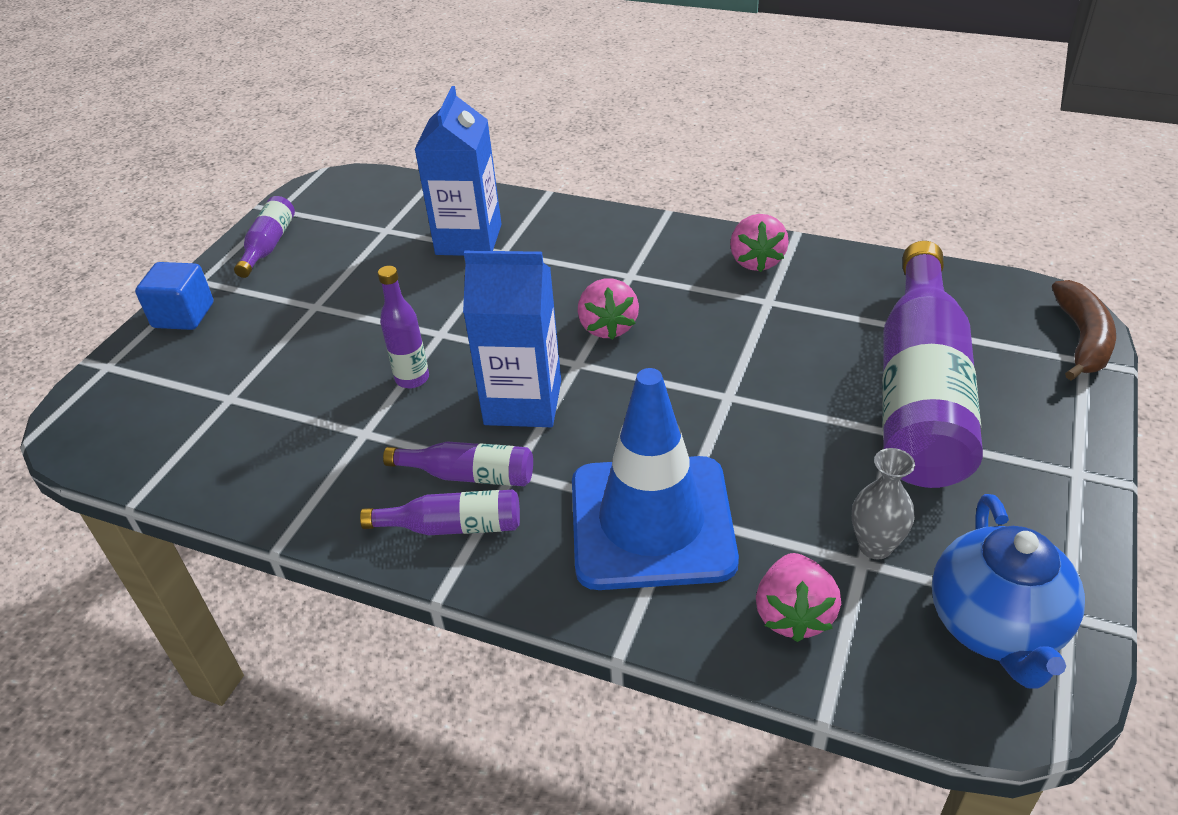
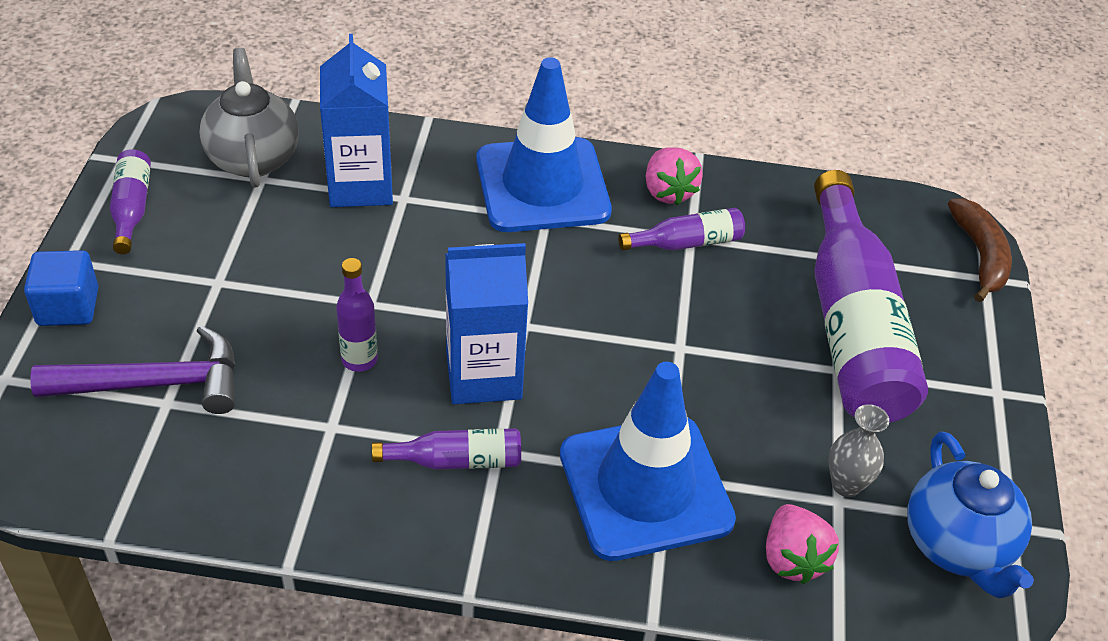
camera: 20 degrees left, 5 degrees up
(226, 382) = (155, 384): none -> purple hammer
(385, 213) = (253, 157): none -> grey teapot
(453, 526) = (459, 516): purple bottle -> purple bottle (686, 243)
(608, 327) = (542, 280): pink strawberry -> none
(635, 249) = (542, 185): none -> blue traffic cone

